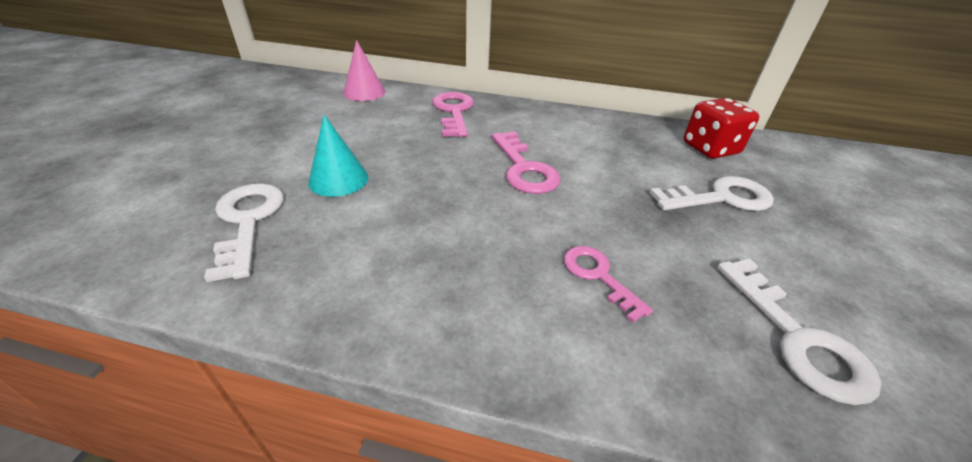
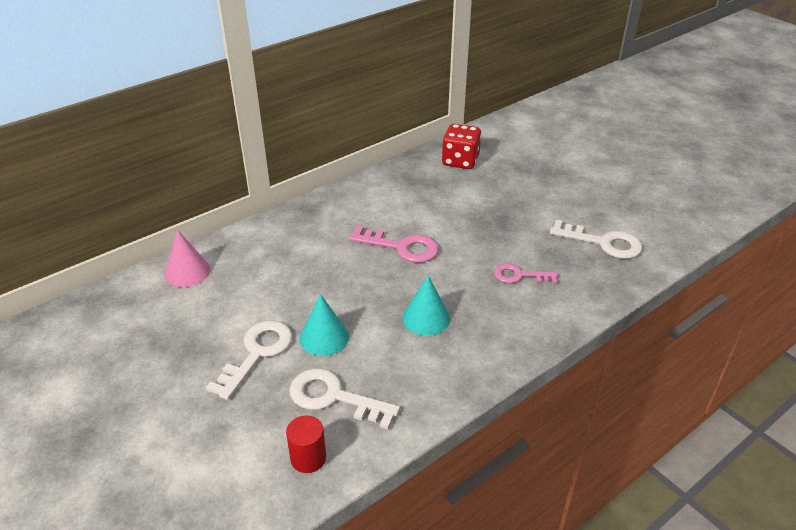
camera: 50 degrees left, 0 degrees up
(139, 243) = (308, 458): none -> red cylinder
(431, 231) = (426, 318): none -> turquoise cone
(453, 112) = (286, 239): pink key -> none
(720, 198) = (505, 193): white key -> white key (257, 353)

